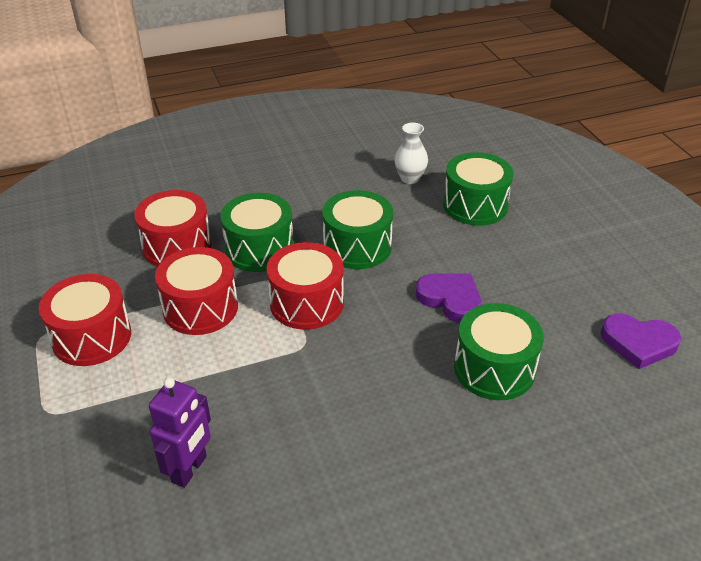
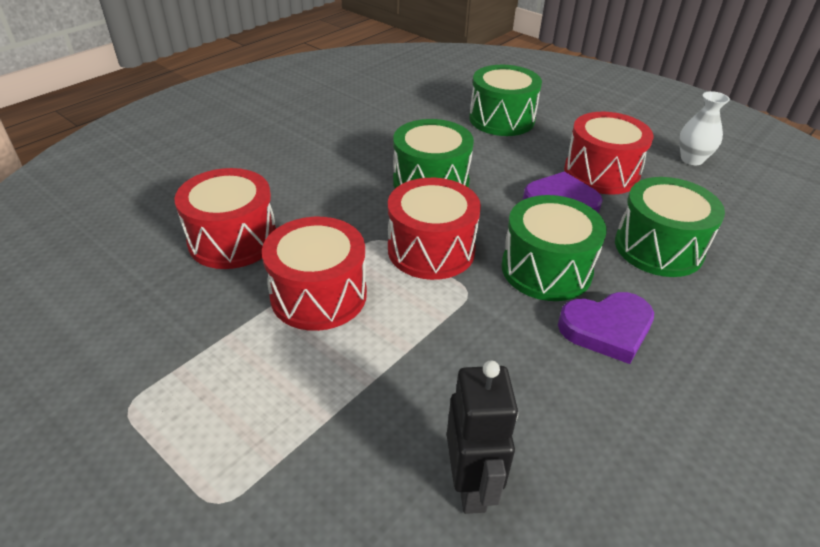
camera: 30 degrees left, 0 degrees up
(92, 337) = (205, 379): red drum -> red drum (601, 173)
(190, 469) = (471, 486): purple robot -> black robot
(259, 249) = (332, 214): green drum -> green drum (546, 269)
(410, 178) = (423, 112): white vase -> white vase (692, 159)
(638, 343) = (738, 187): purple heart -> purple heart (607, 329)

